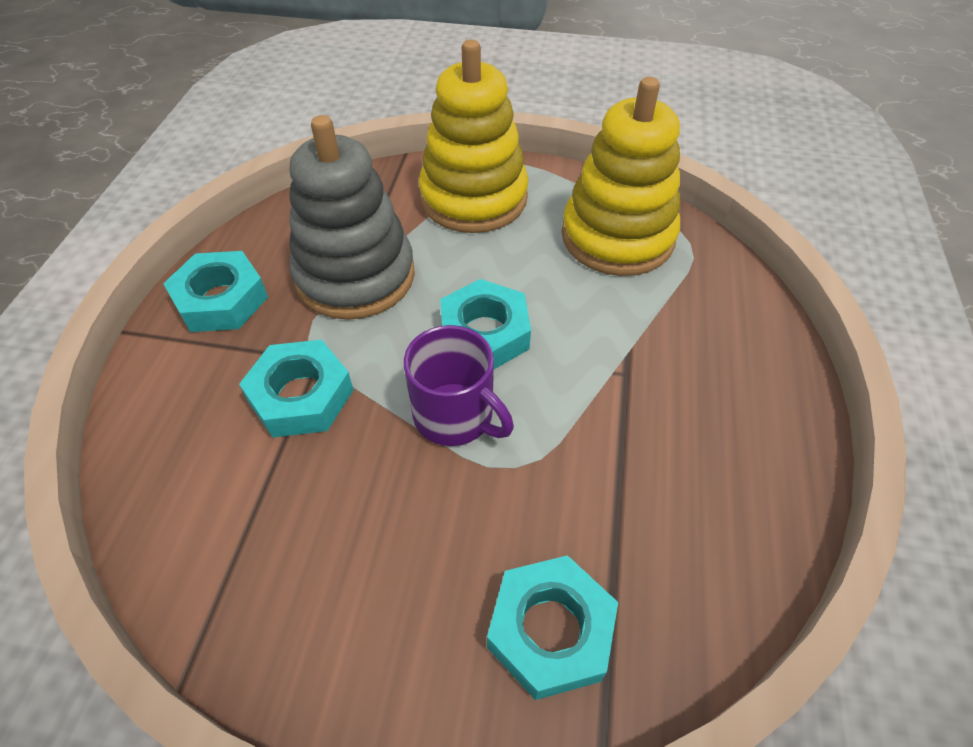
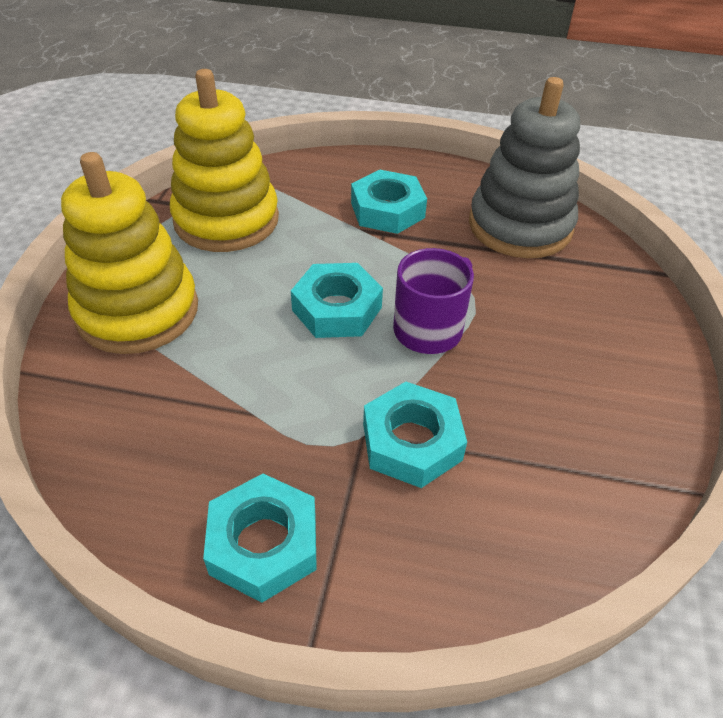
camera: 90 degrees left, 5 degrees down
(355, 276) = (244, 408): grey stacking toy -> grey stacking toy (520, 226)
(550, 630) = (594, 287): turquoise nut -> turquoise nut (387, 210)

